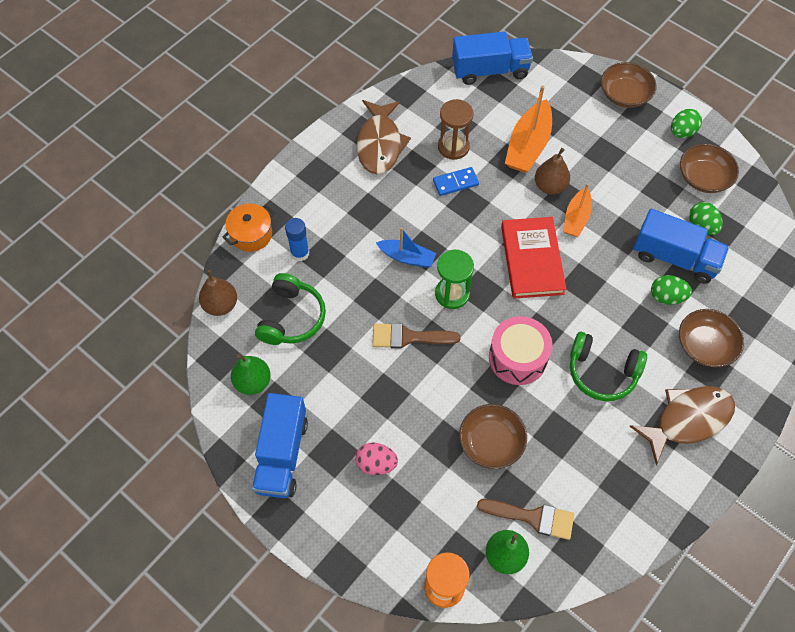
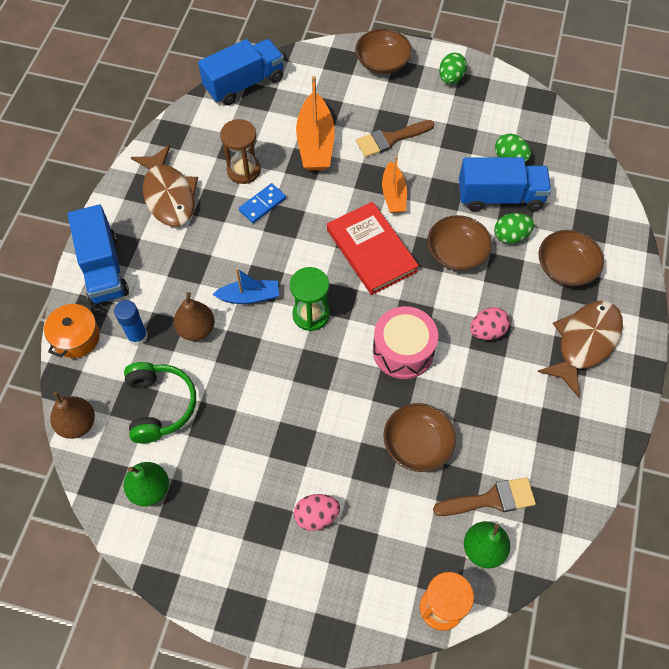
camera: 25 degrees left, 0 degrees up
(282, 454) = (216, 551): blue truck -> blue truck (103, 268)
(408, 337) = (288, 375): brown brush -> brown brush (390, 139)
(550, 186) = (355, 174): brown pear -> brown pear (196, 329)
(602, 372) = (487, 331): green headphones -> pink egg
(703, 178) = (490, 113): brown bowl -> brown bowl (457, 253)

